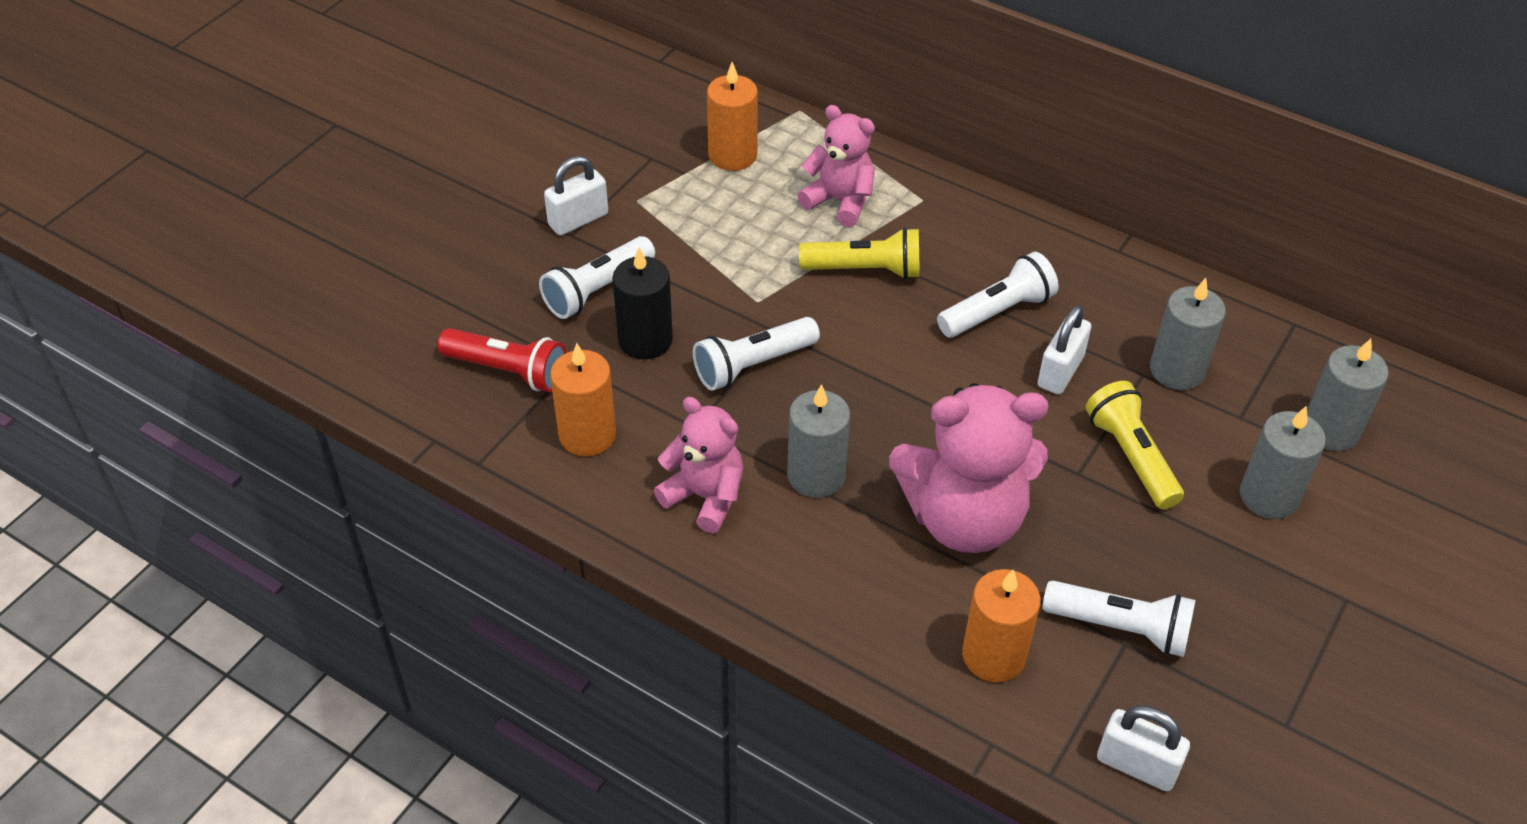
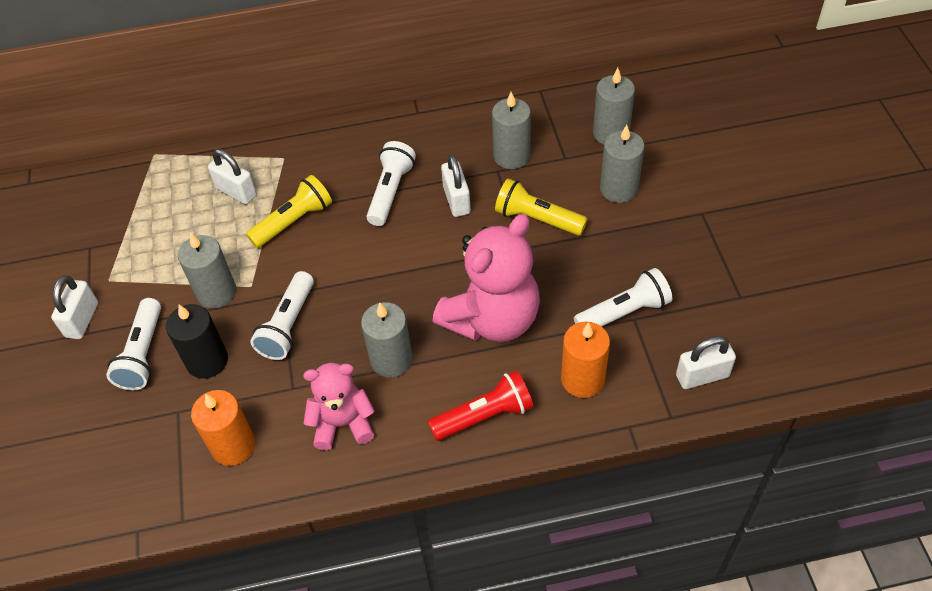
camera: 40 degrees left, 5 degrees up
(509, 371) = (139, 448): red flashlight -> red flashlight (484, 415)
(720, 283) = (216, 292): none -> grey candle
(732, 155) = (141, 210): orange candle -> none
(839, 201) = (236, 192): pink teddy bear -> white padlock

